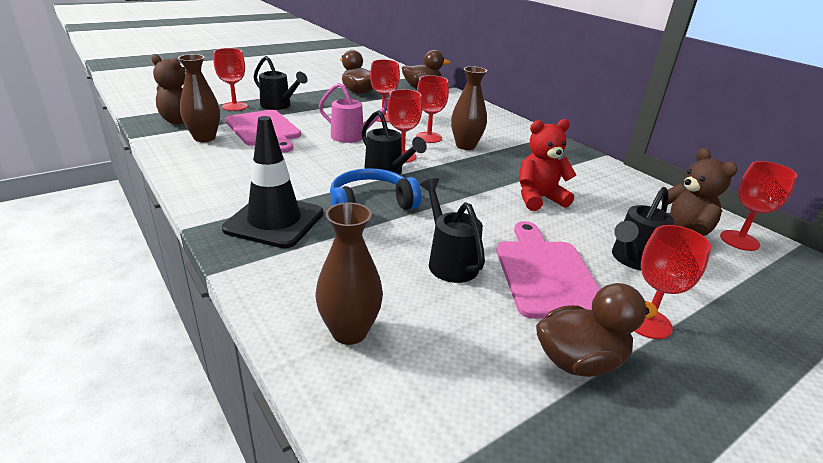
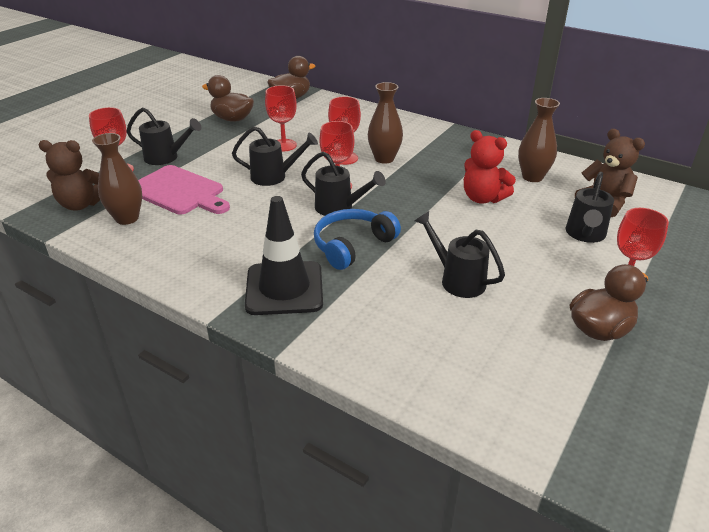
camera: 20 degrees left, 5 degrees up
(349, 332) = (431, 364): brown vase -> brown vase (532, 177)
(352, 137) = (274, 177): pink watering can -> black watering can
(539, 198) = (483, 198): red teddy bear -> red teddy bear turned 105 degrees counterclockwise
(545, 274) = (534, 267): pink cutting board -> none
(739, 240) = (645, 194): red goblet -> none

